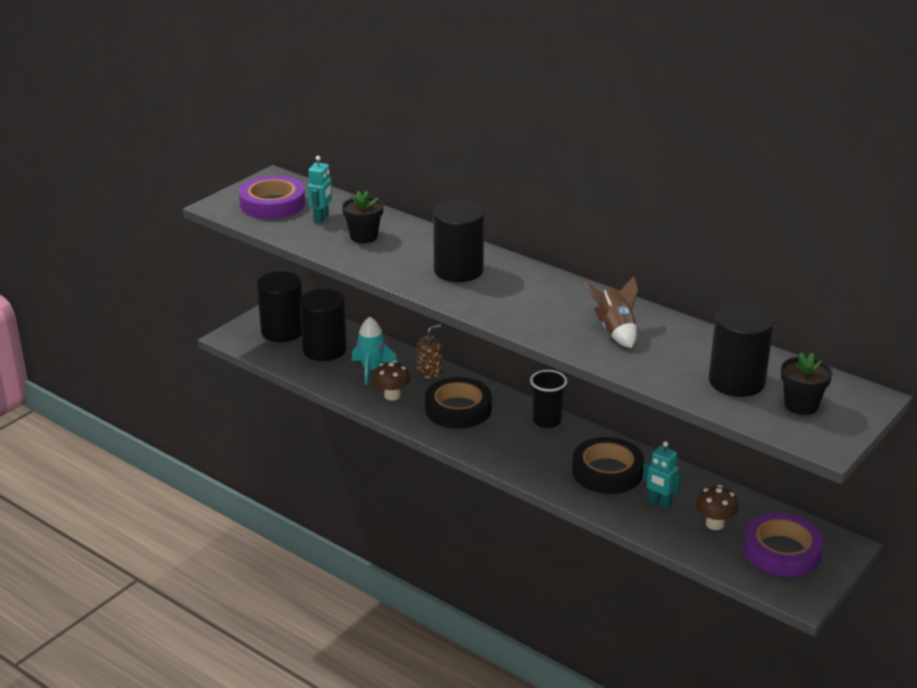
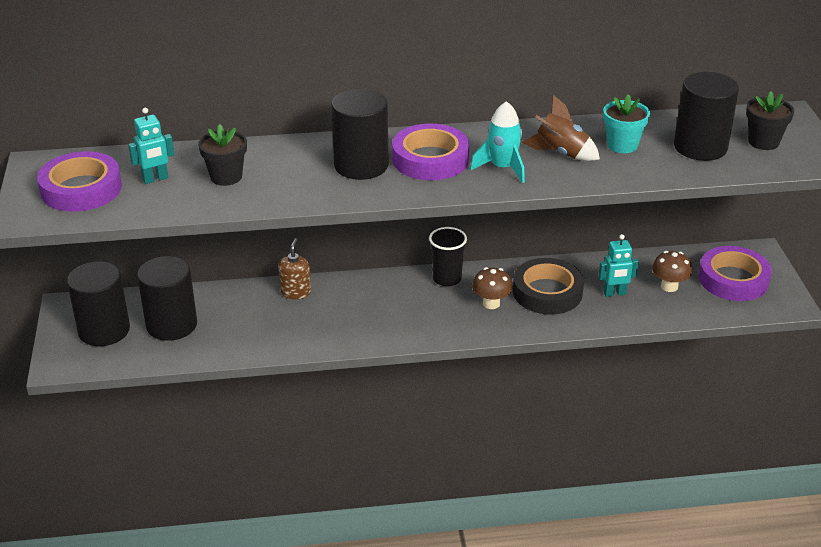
camera: 45 degrees left, 5 degrees up
(321, 218) = (155, 179): turquoise robot -> turquoise robot turned 90 degrees clockwise
(371, 370) = (242, 318): turquoise rocket -> turquoise rocket (502, 168)
(392, 395) = (295, 330): brown mushroom -> brown mushroom (491, 303)
(458, 409) = (366, 309): black tape -> none
(512, 289) = (430, 159): none -> purple tape
(674, 349) = (622, 145): none -> turquoise flower pot

